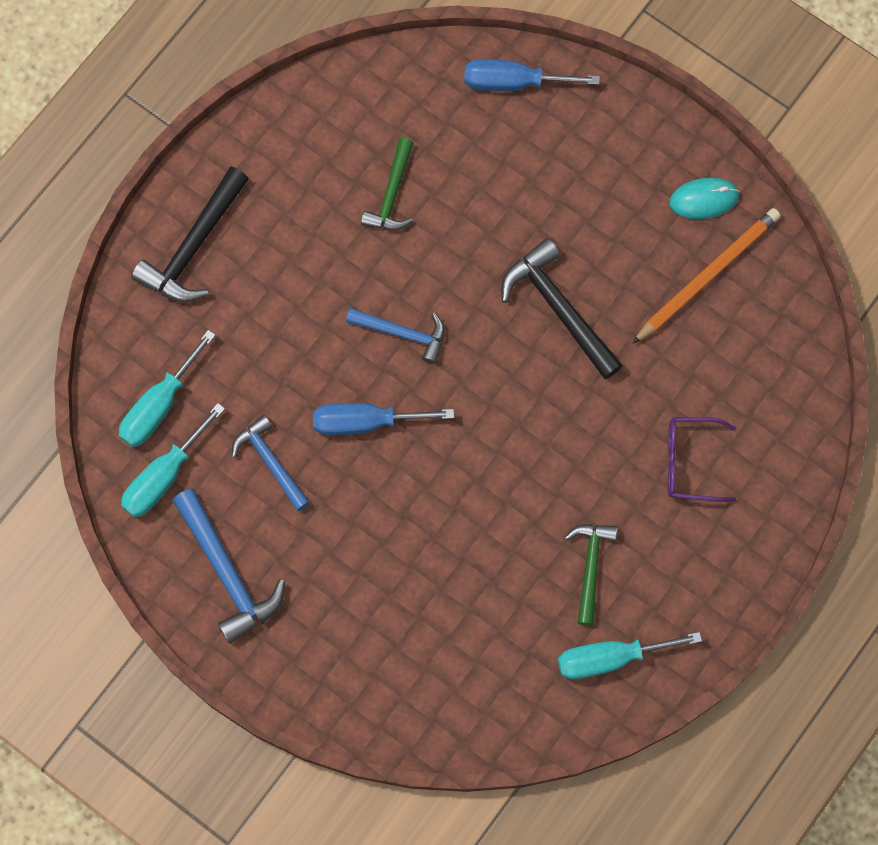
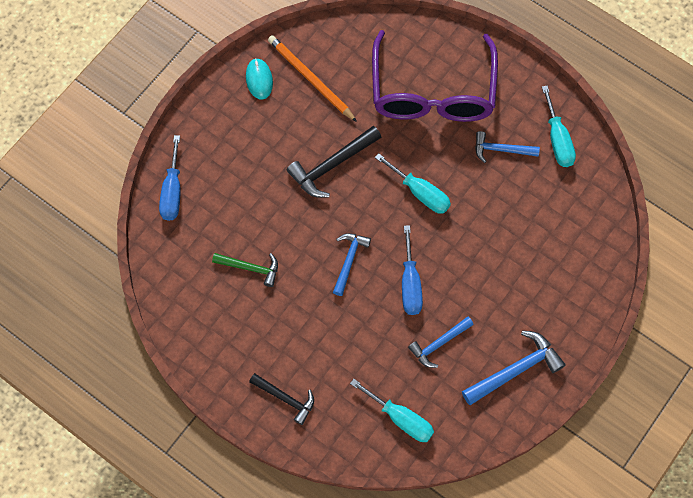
camera: 90 degrees left, 5 degrees down
(164, 476) = (451, 413): turquoise screwdriver -> turquoise screwdriver (420, 192)
(193, 247) = (286, 399): black hammer -> black hammer, size x0.66
(590, 566) = (501, 150): green hammer -> blue hammer
(689, 462) = (432, 92): purple glasses -> purple glasses, size x2.34

